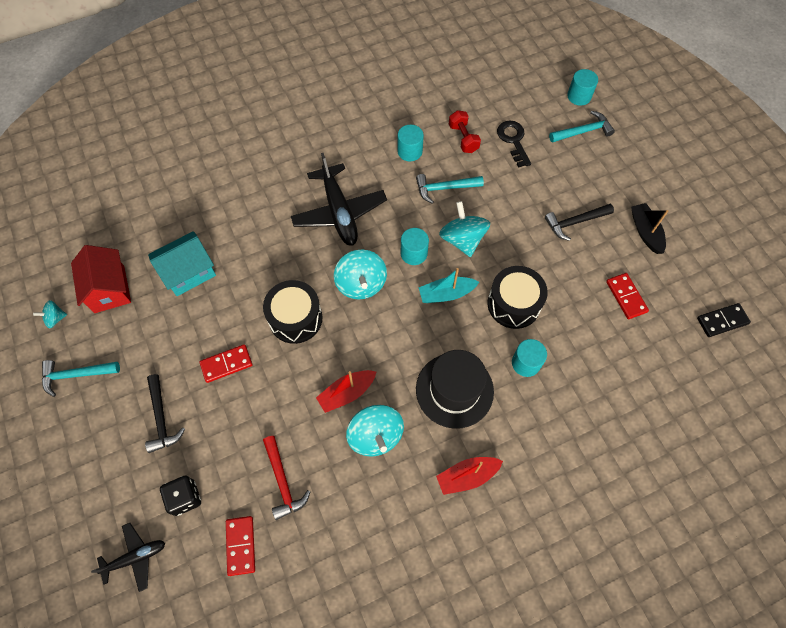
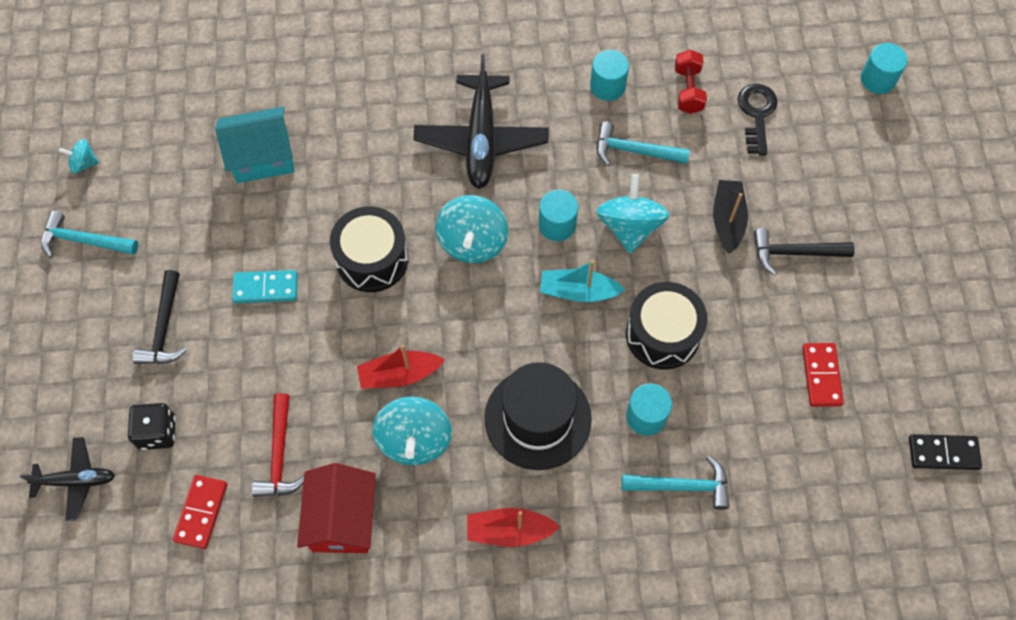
camera: 20 degrees right, 0 degrees up
(109, 289) = (159, 148): red house -> red house (342, 519)
(226, 364) = (265, 288): red domino -> turquoise domino
(583, 131) = (862, 131): turquoise hammer -> turquoise hammer (682, 486)
(645, 232) = (889, 297): black boat -> black boat (727, 220)

